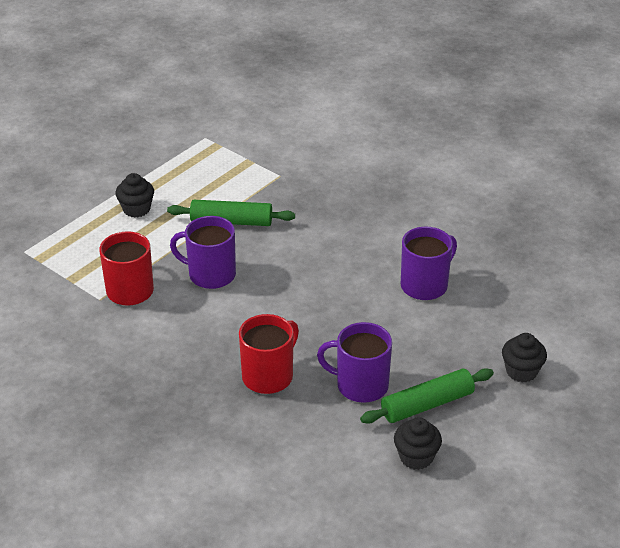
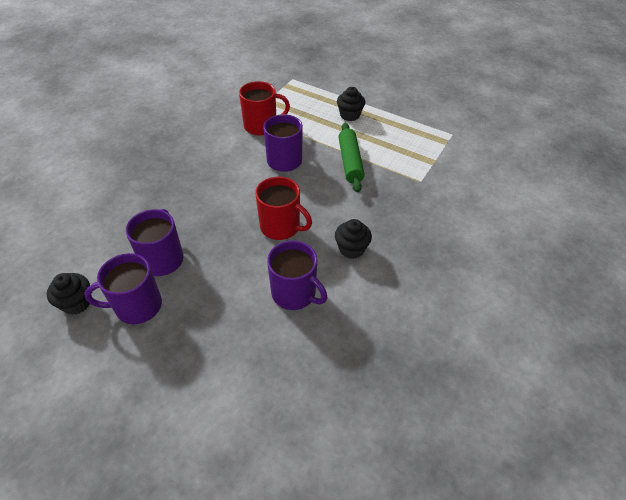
camera: 80 degrees right, 10 degrees up
(268, 376) = (175, 204): red mug -> red mug (281, 227)
(427, 404) = (137, 306): green rolling pin -> purple mug
(521, 371) = (178, 381): black cupcake -> black cupcake (351, 249)

